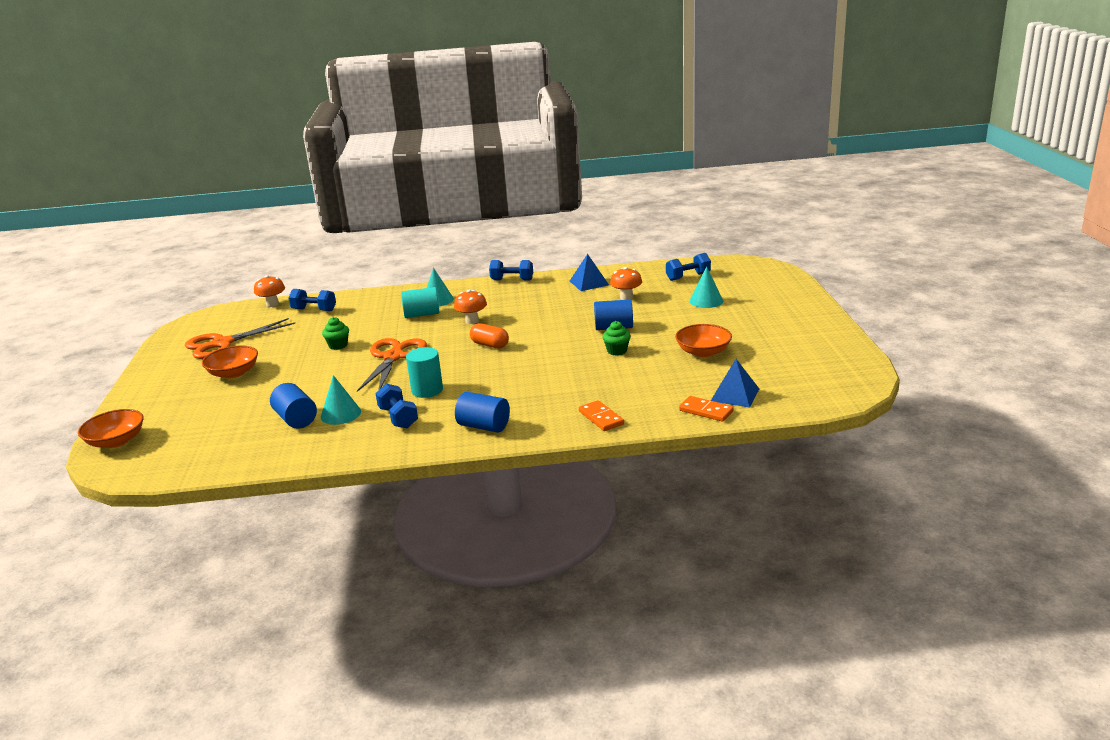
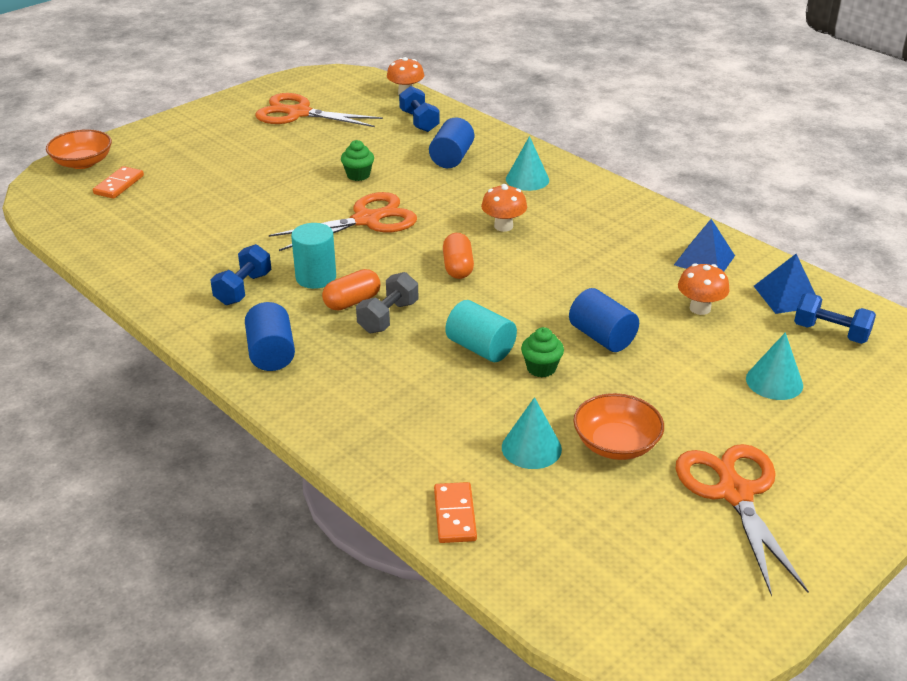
camera: 50 degrees right, 10 degrees up
(233, 373) = (248, 150): orange bowl -> none
(296, 419) = (191, 231): blue cylinder -> blue cylinder (451, 158)
(341, 414) = (222, 250): turquoise cone -> turquoise cone (531, 448)
(421, 314) = (481, 187): turquoise cylinder -> turquoise cylinder (480, 348)
(472, 386) = (352, 301): none -> orange capsule
(505, 379) = (388, 317): none -> grey dumbbell
(512, 280) = (640, 201): blue dumbbell -> none
(601, 418) = (361, 432): orange domino -> orange domino (119, 185)
(735, 395) = (523, 524): blue pyramid -> blue pyramid (787, 296)
(773, 337) = (735, 493): none -> orange scissors

